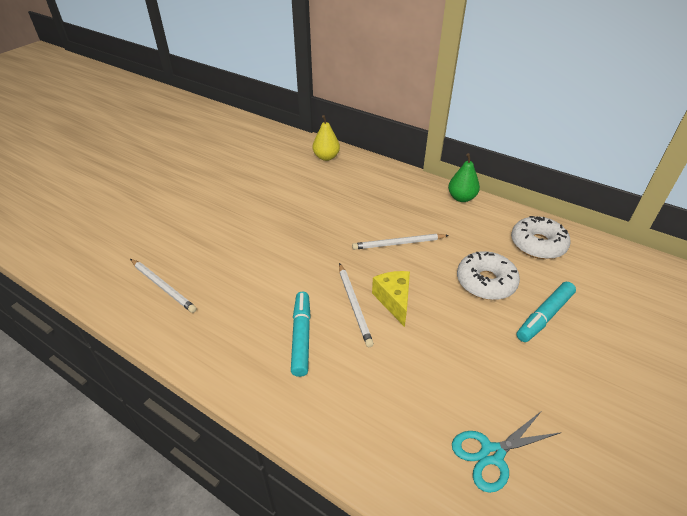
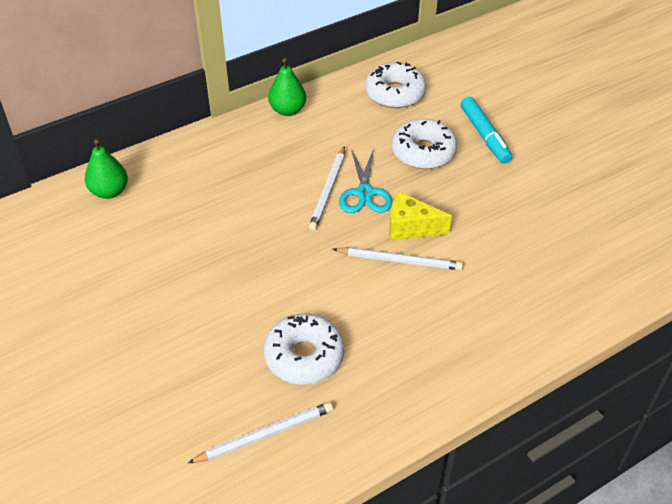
camera: 65 degrees left, 5 degrees up
(235, 283) = (304, 356): none -> white donut
(301, 337) = (421, 318): turquoise marker -> none
(326, 157) = (109, 191): yellow pear -> green pear
(492, 454) = (603, 234): turquoise scissors -> turquoise scissors (364, 193)

